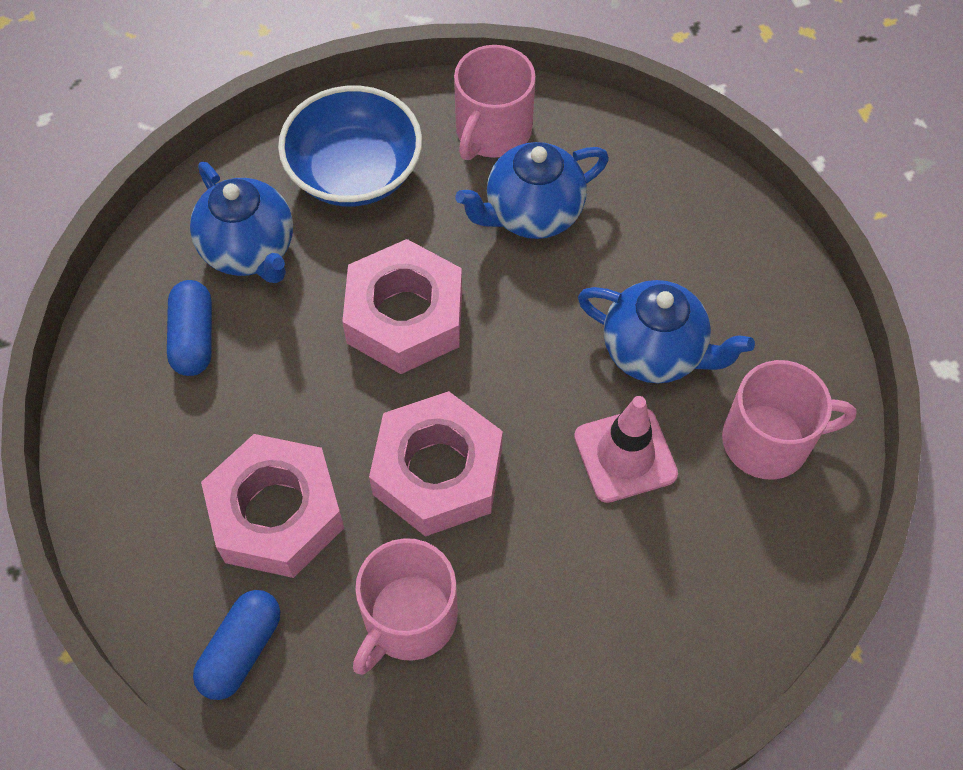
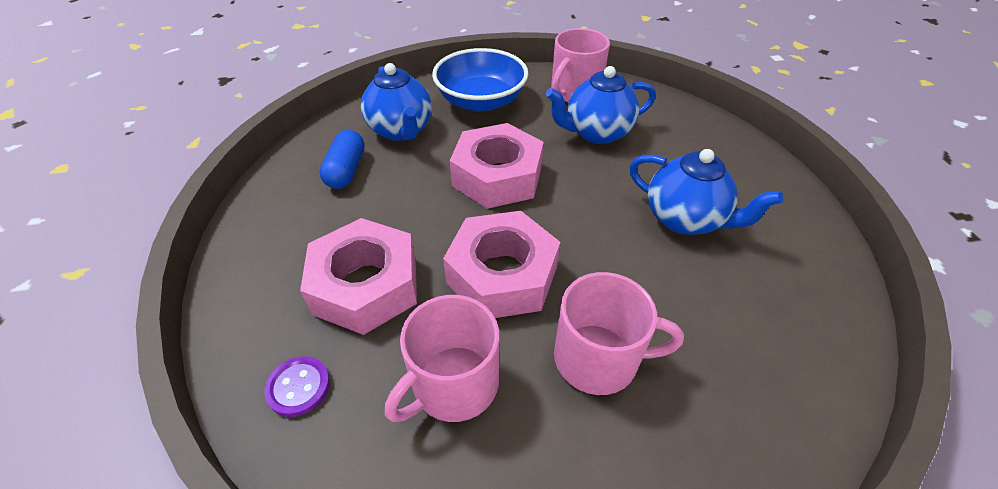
camera: 10 degrees right, 15 degrees down
(241, 650) = (298, 387): blue capsule -> purple button
(625, 455) = (660, 284): pink traffic cone -> none
(768, 440) = (785, 291): pink mug -> pink mug (598, 358)

